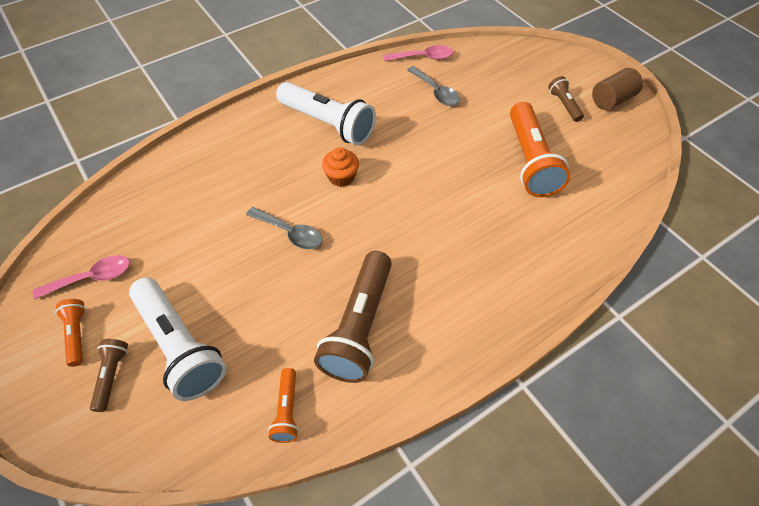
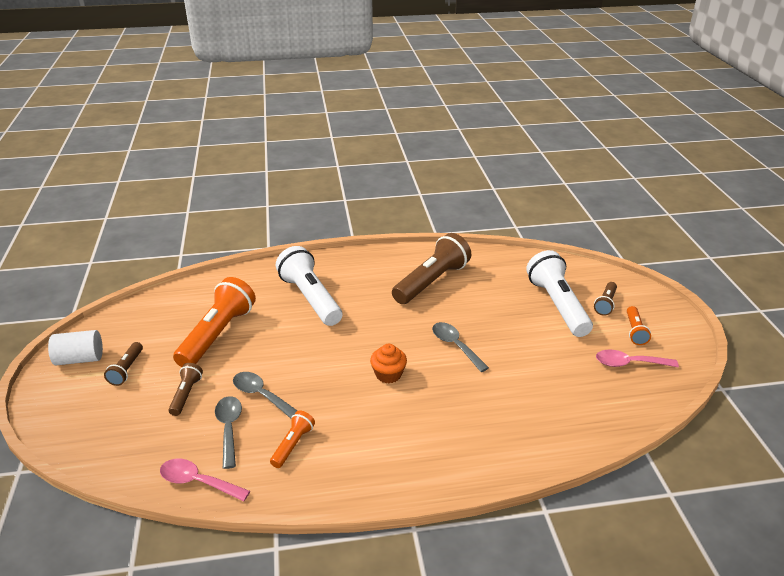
camera: 155 degrees left, 20 degrees down
(287, 410) = (494, 262): orange flashlight -> orange flashlight (293, 445)
(327, 123) = (370, 432): white flashlight -> white flashlight (310, 298)
(436, 122) = (261, 395): none -> grey spoon
(494, 103) = (186, 395): none -> brown flashlight
(612, 100) = (80, 359): brown cylinder -> white cylinder

